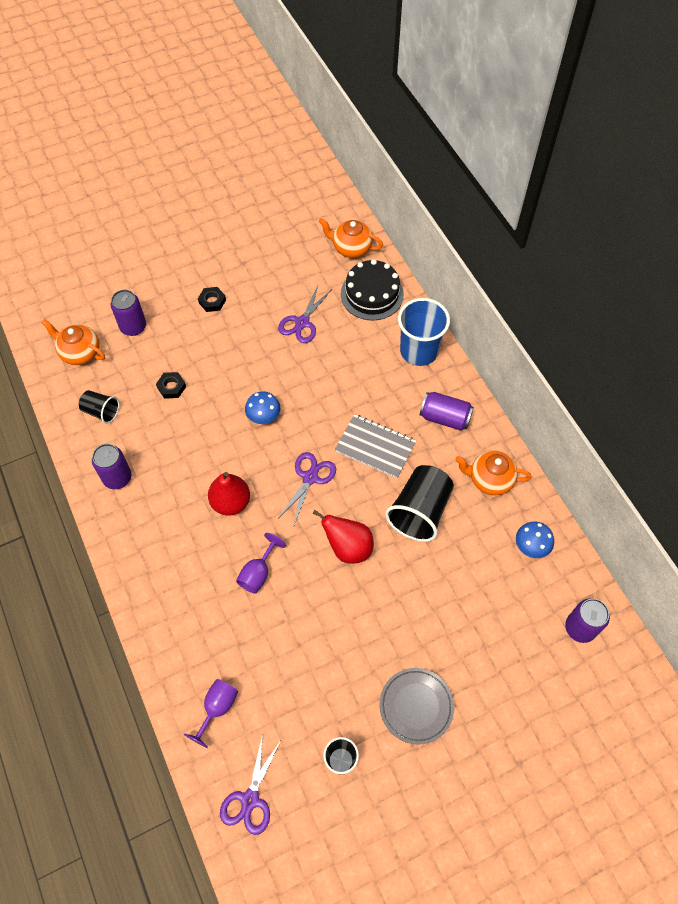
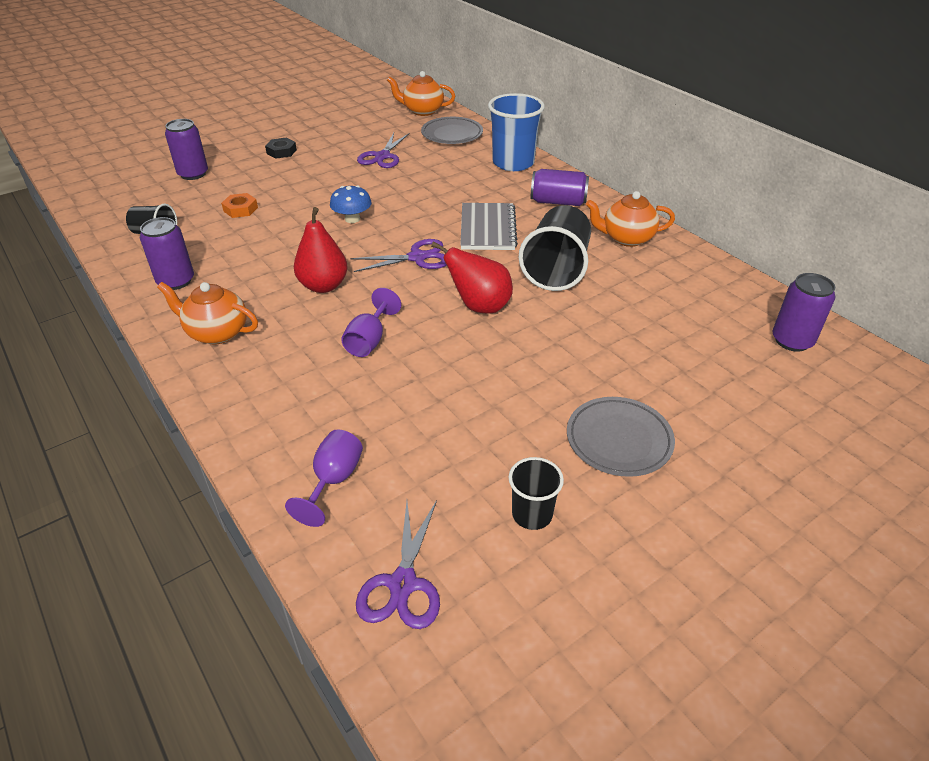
camera: 10 degrees left, 20 degrees down
(80, 352) = (130, 195): orange teapot -> orange teapot (217, 332)
(171, 387) = (240, 209): black nut -> orange nut
(310, 477) = (417, 257): purple scissors -> purple scissors turned 60 degrees clockwise
(372, 294) = (452, 134): black cake -> grey plate
(375, 447) = (487, 228): grey notebook -> grey notebook turned 75 degrees clockwise
(531, 546) = (698, 281): blue mushroom -> none

